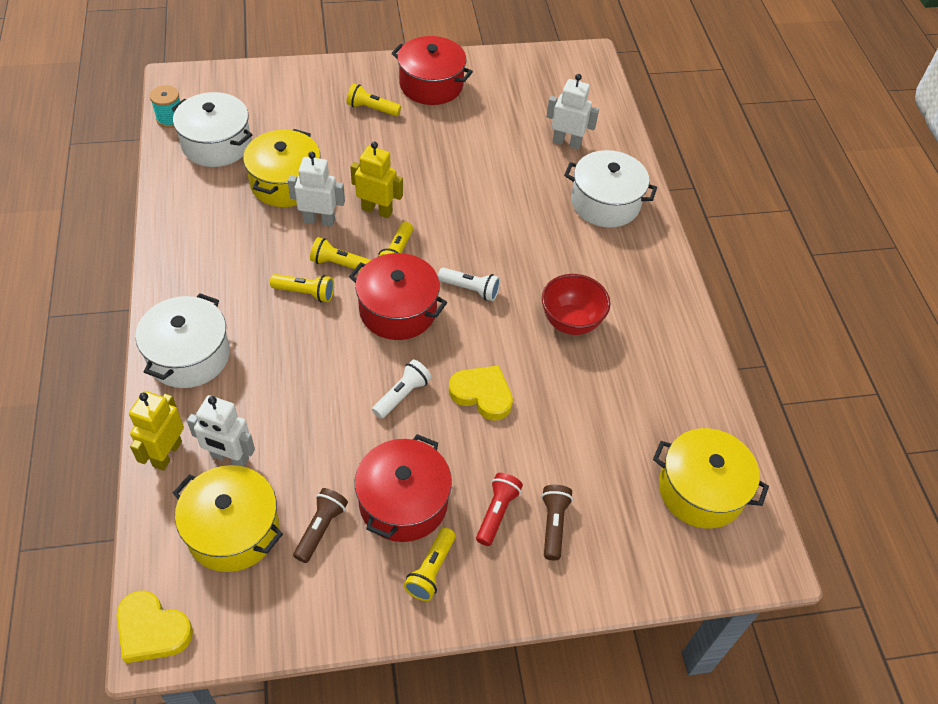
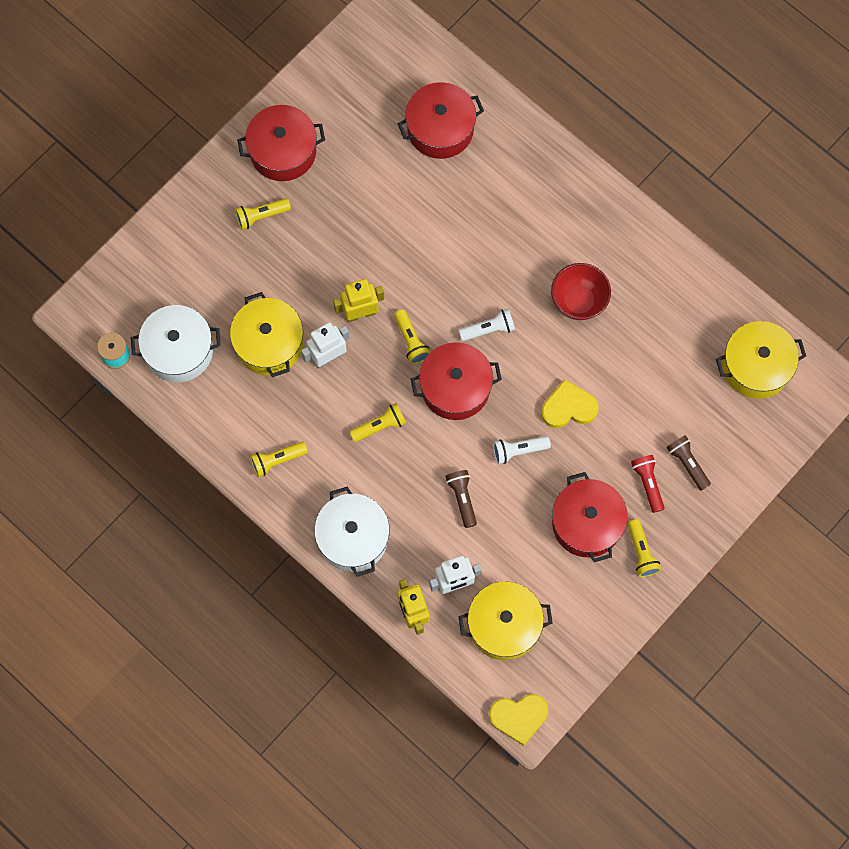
camera: 35 degrees left, 20 degrees up
(320, 529) = (554, 581): brown flashlight -> brown flashlight (462, 498)
(339, 264) = (379, 383): yellow flashlight -> yellow flashlight (277, 460)
(402, 395) = (518, 450): white flashlight -> white flashlight turned 105 degrees counterclockwise
(567, 142) = (440, 129): white robot -> red pot
(605, 203) = (517, 169): white pot -> none

